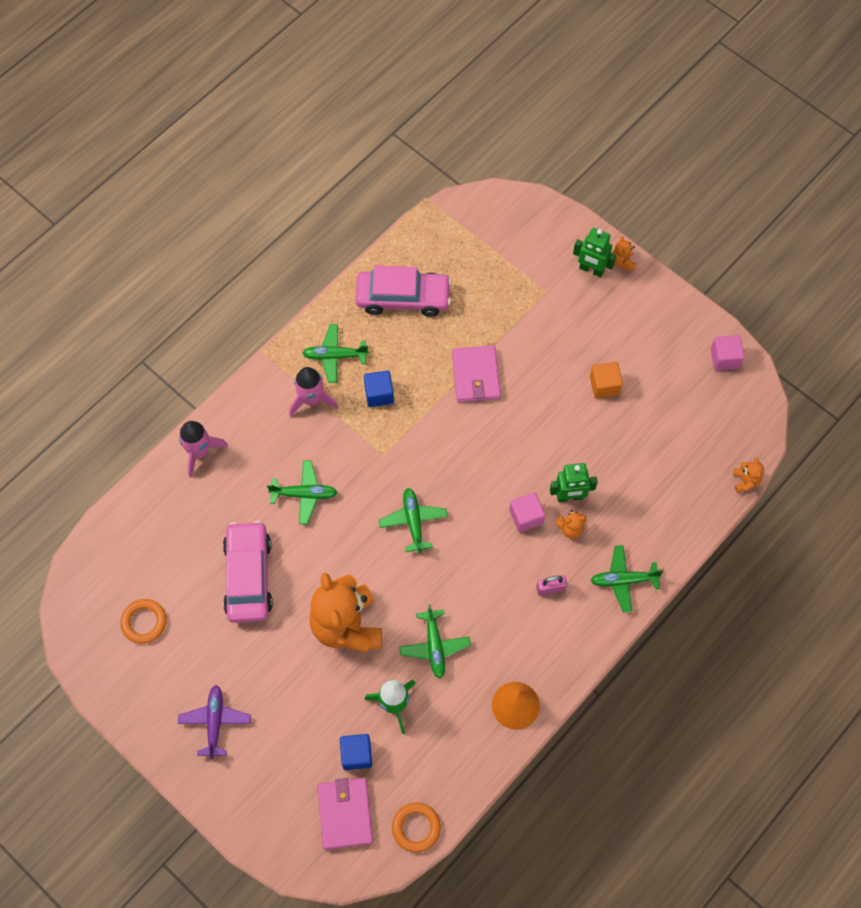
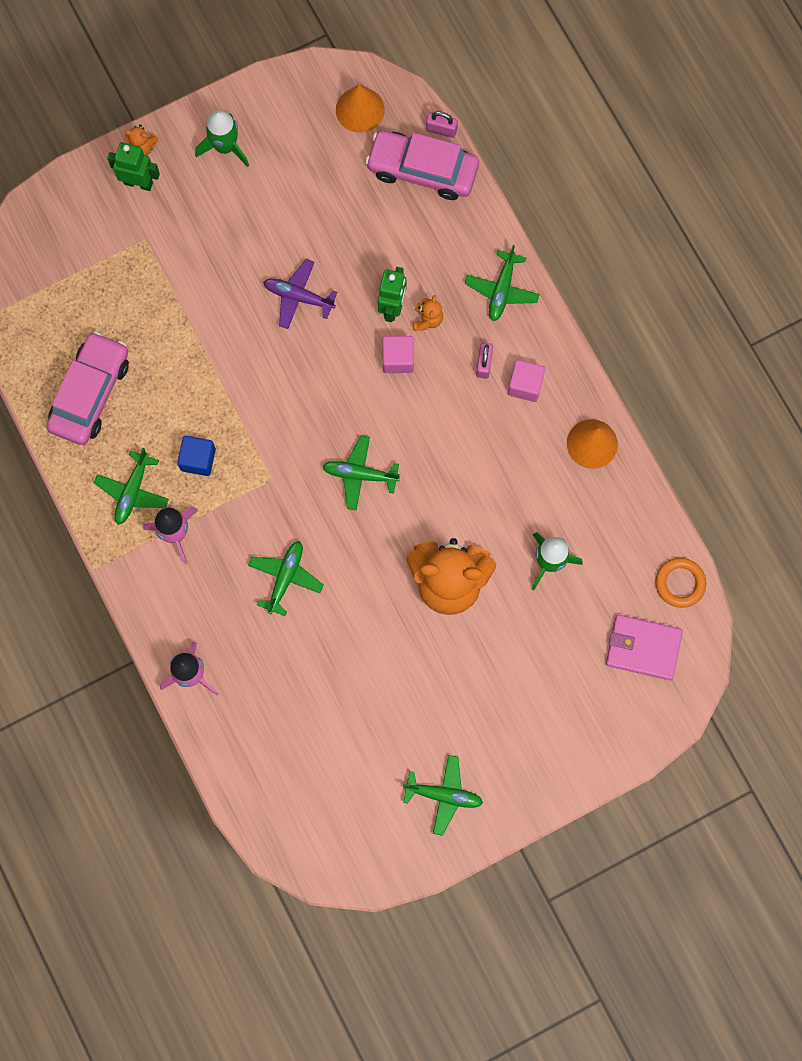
camera: 70 degrees left, 10 degrees up
(144, 622) = (368, 793): orange ring -> none
(215, 722) = (503, 749): purple plane -> purple plane (298, 297)
(248, 576) = (357, 666): pink car -> pink car (422, 170)
(356, 754) = (587, 617): blue cube -> none
(434, 646) = (503, 501): green plane -> green plane (443, 795)
(475, 376) = (217, 350): pink wallet -> none
(591, 270) = (138, 183): green robot -> green robot turned 120 degrees counterclockwise
(604, 385) = (281, 224): orange cube -> none
(651, 321) = (225, 147): none -> green rocket
(724, 358) = (298, 92): pink cube -> pink cube (525, 385)
(732, 411) = (360, 109): none -> orange cone
(745, 481) = (441, 130): orange teddy bear -> pink padlock

